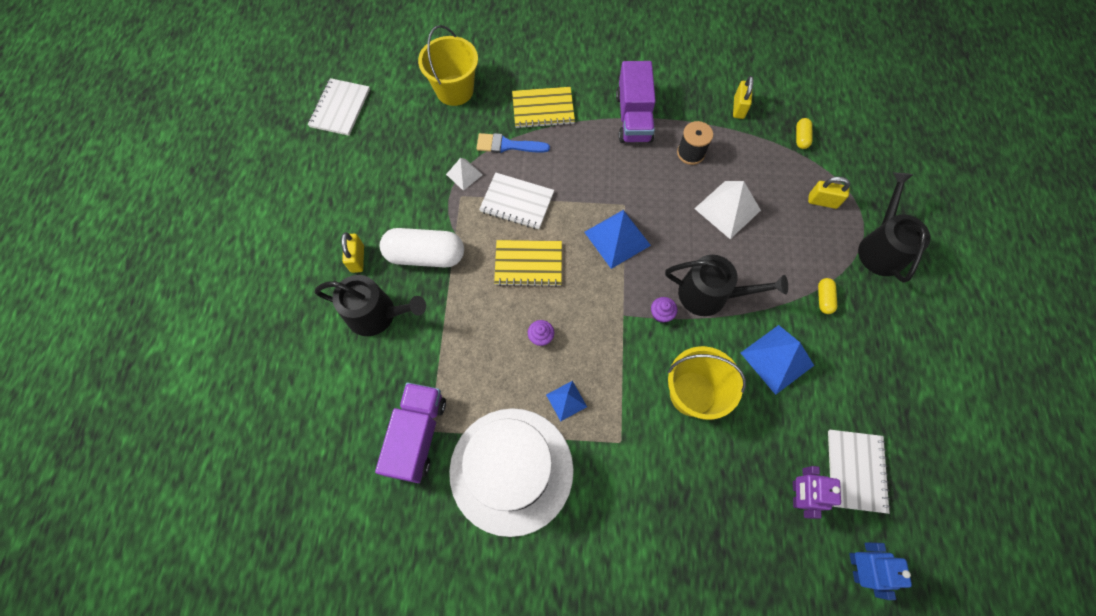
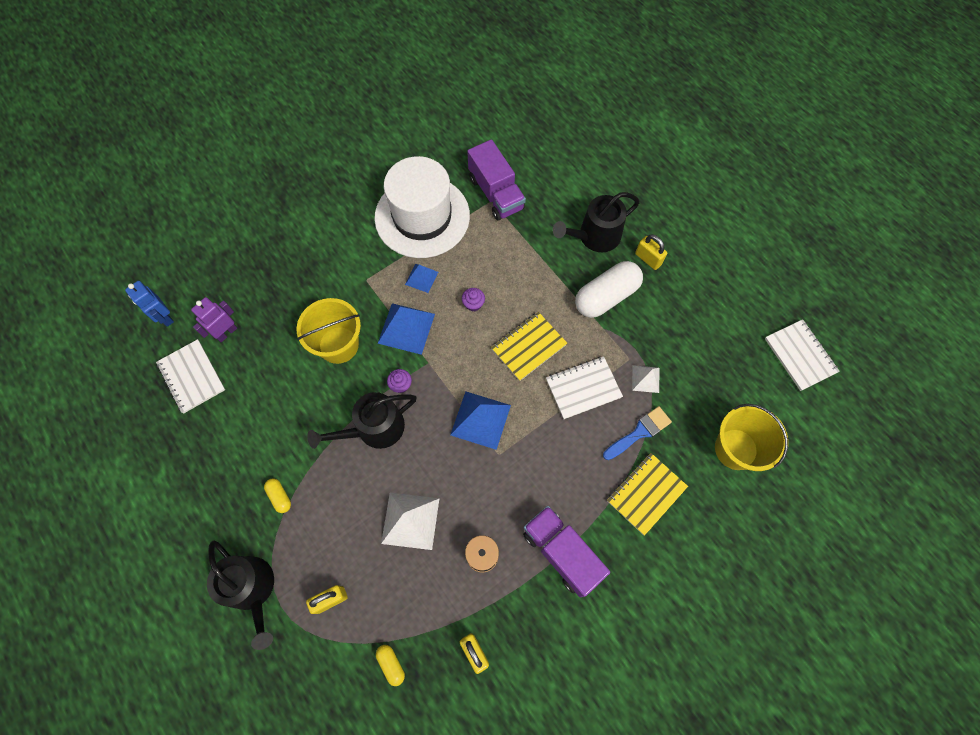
camera: 140 degrees right, 0 degrees up
(777, 359) = (291, 416): blue pyramid -> blue pyramid (406, 328)
(797, 494) = (226, 332): purple robot -> purple robot turned 105 degrees counterclockwise

